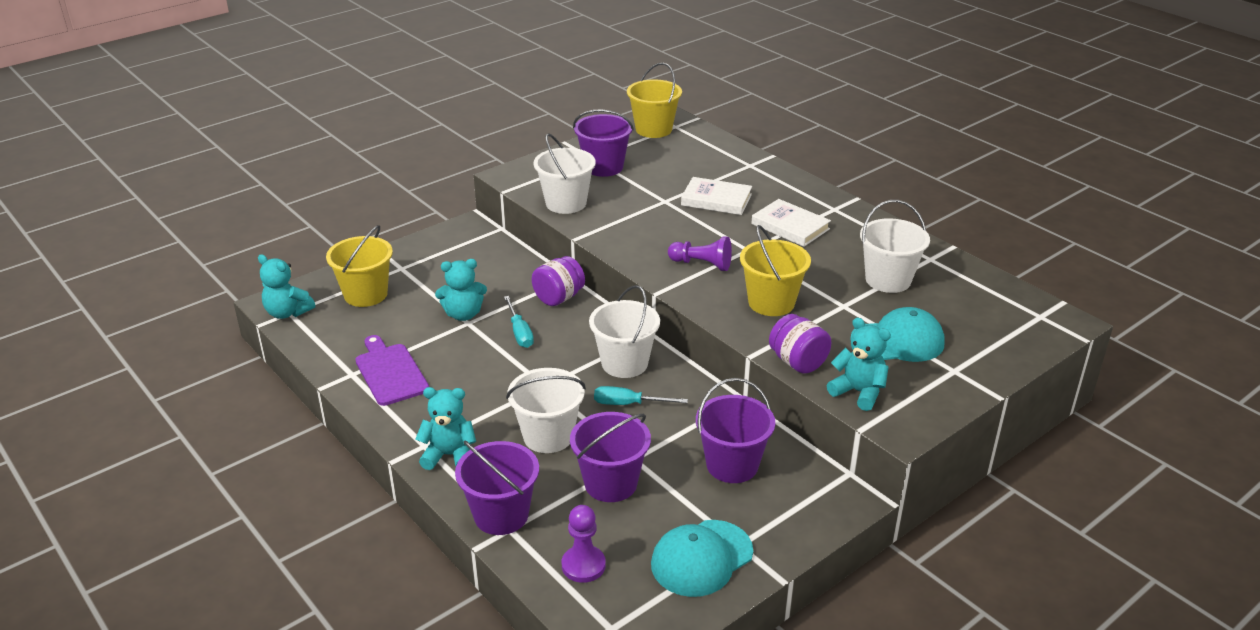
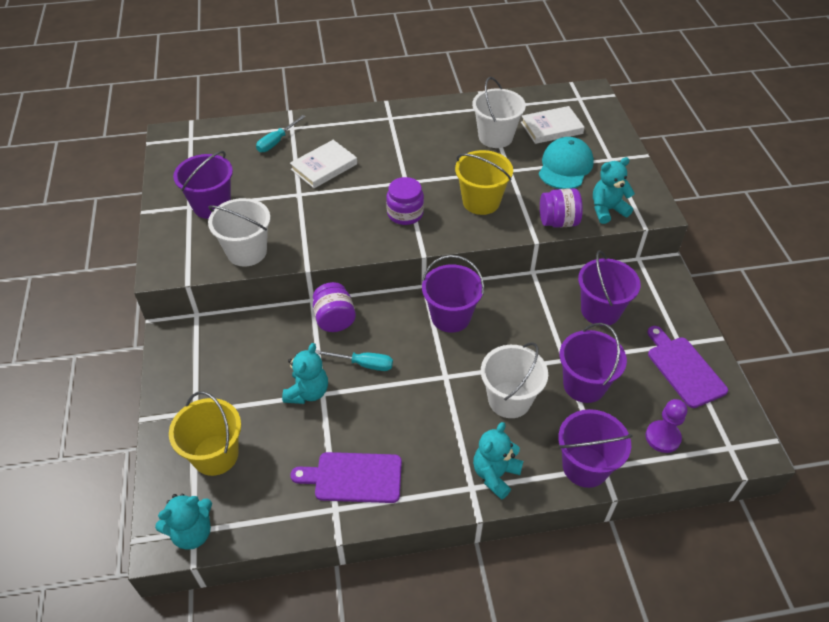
camera: 60 degrees left, 15 degrees up
(624, 363) = (450, 317): white bucket -> purple bucket
(628, 404) = (501, 336): turquoise screwdriver -> turquoise screwdriver (276, 141)
(653, 129) = (182, 152): yellow bucket -> none
(701, 558) = (684, 369): turquoise cap -> purple cutting board
(702, 264) = (405, 213): purple pawn -> purple jar
(790, 226) = (394, 148): white book -> white book (551, 128)

